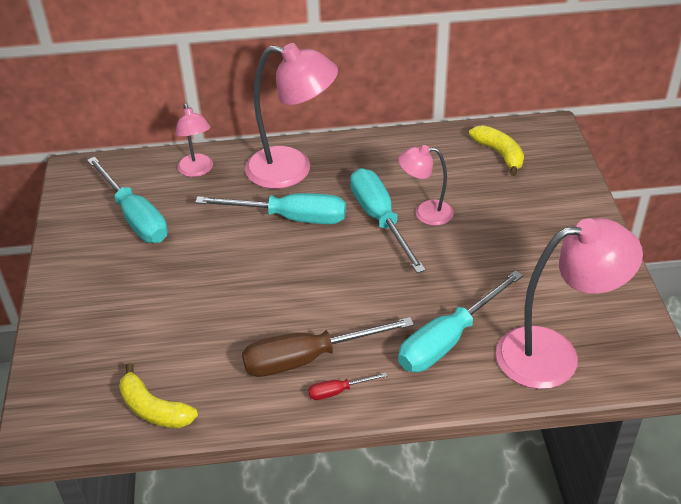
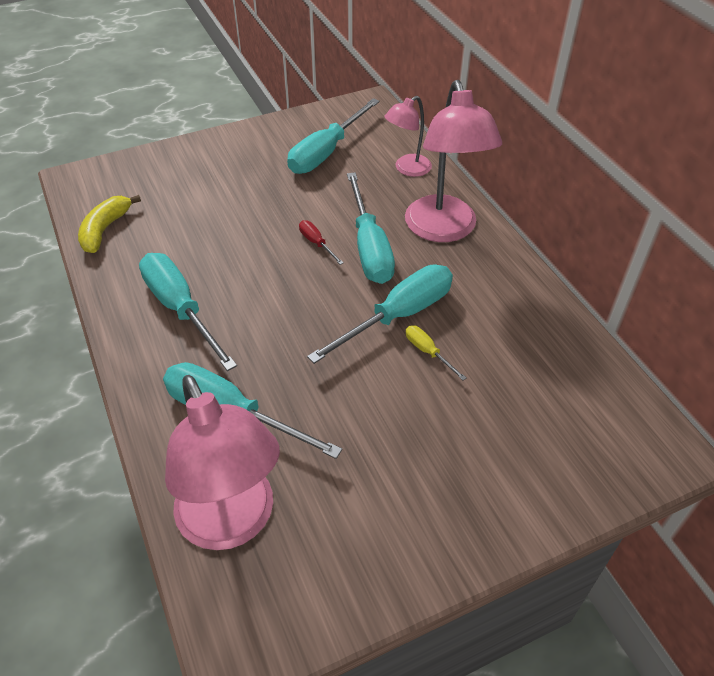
camera: 70 degrees right, 5 degrees up
(308, 358) = (181, 309): brown screwdriver -> turquoise screwdriver
(338, 391) = (143, 340): red screwdriver -> red screwdriver (316, 243)
(425, 213) = (428, 352): pink lamp -> yellow screwdriver
(499, 154) = (578, 403): yellow banana -> none

